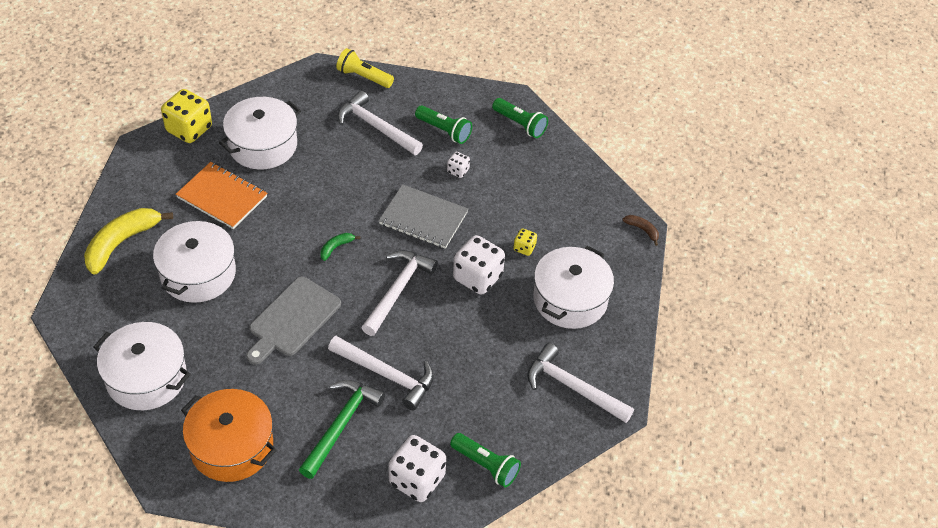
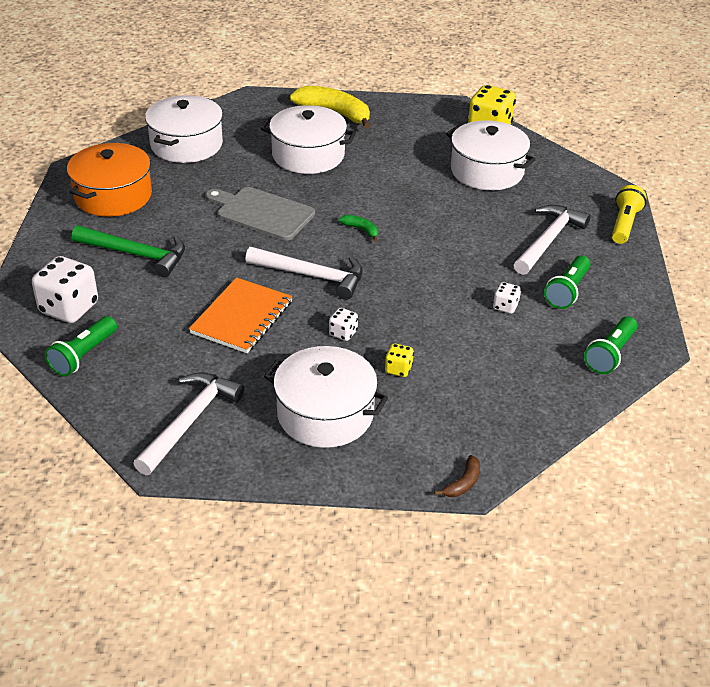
camera: 85 degrees right, 10 degrees down
(222, 197) = (407, 156): orange notebook -> orange notebook (242, 317)
(386, 375) = (198, 278): white hammer -> none
(423, 218) = (421, 285): grey notebook -> none
(477, 277) = (343, 333): white dice -> white dice, size x0.49

